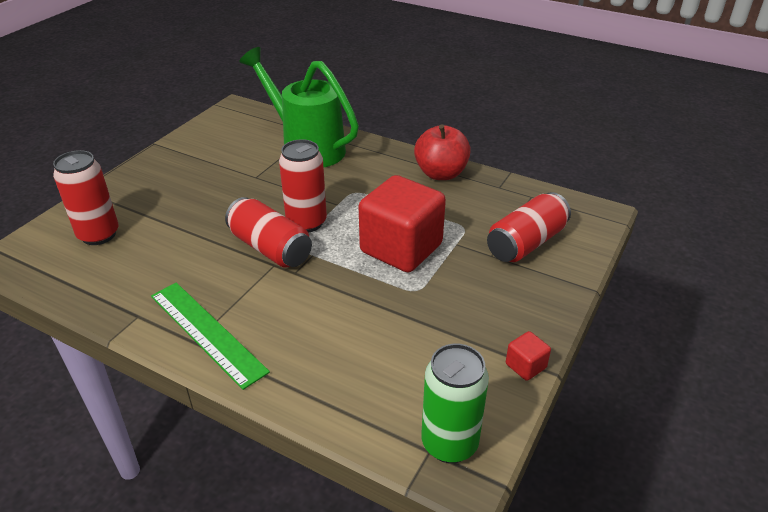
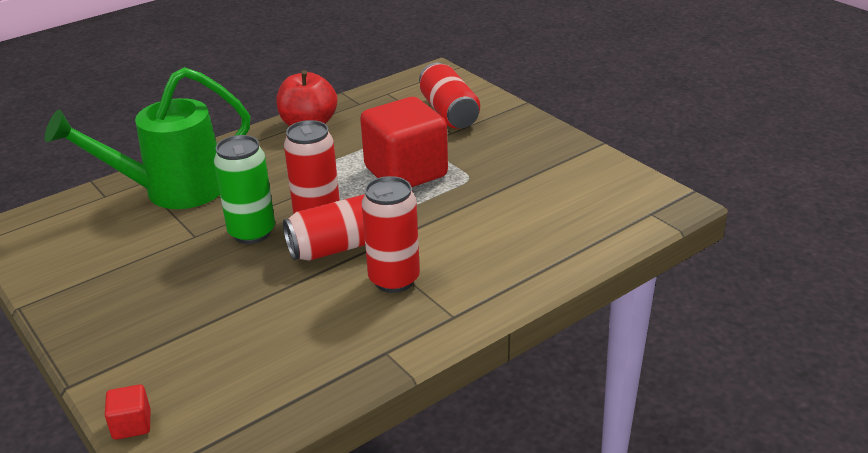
camera: 65 degrees left, 5 degrees down
(98, 235) = (200, 373): red can -> red can (394, 280)
(207, 332) = (446, 305): green ruler -> none
(449, 443) = (648, 202): green can -> green can (252, 233)
(525, 366) = (589, 152): red cube -> red cube (132, 425)

